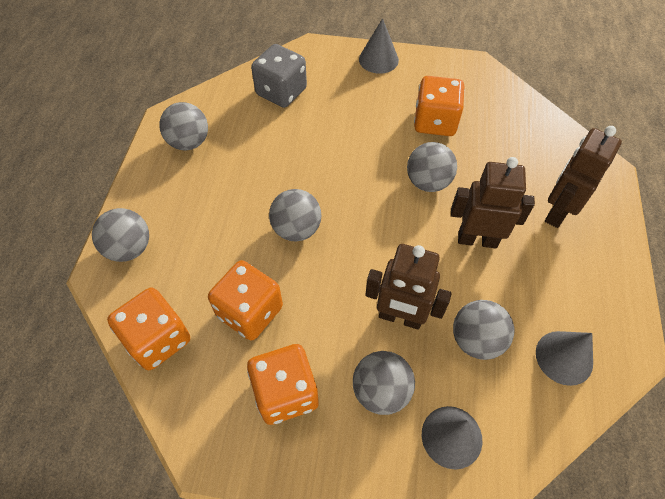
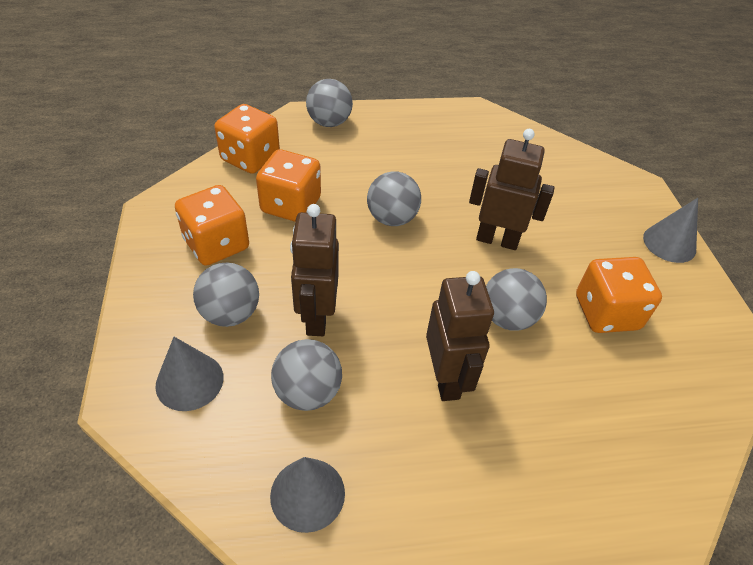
camera: 70 degrees right, 10 degrees down
(189, 142) = (456, 128): grey ball -> none
(281, 92) = (559, 174): grey dice -> none
(557, 212) = (534, 473): brown robot -> brown robot (497, 240)

